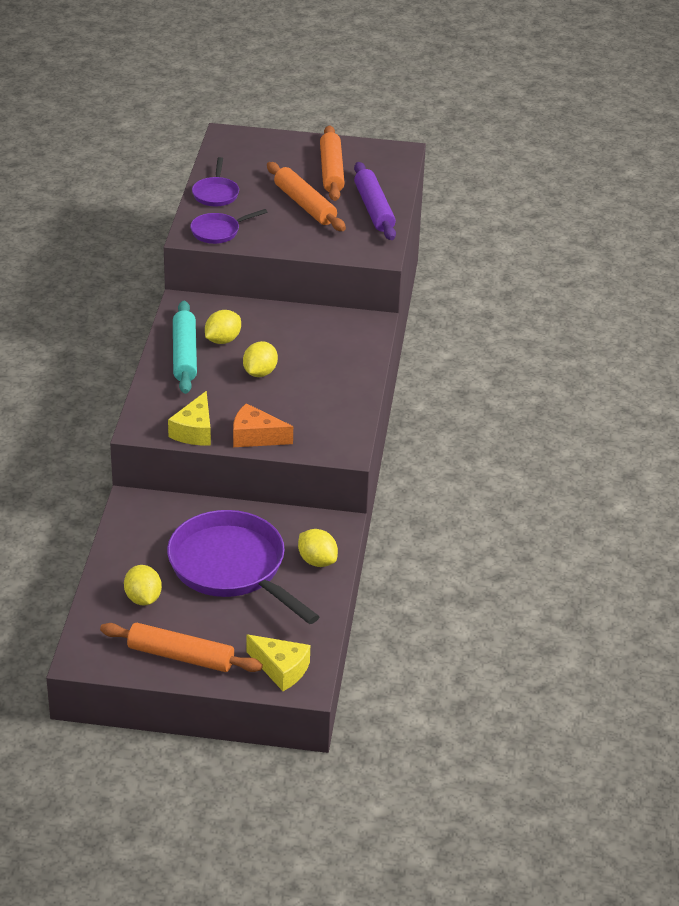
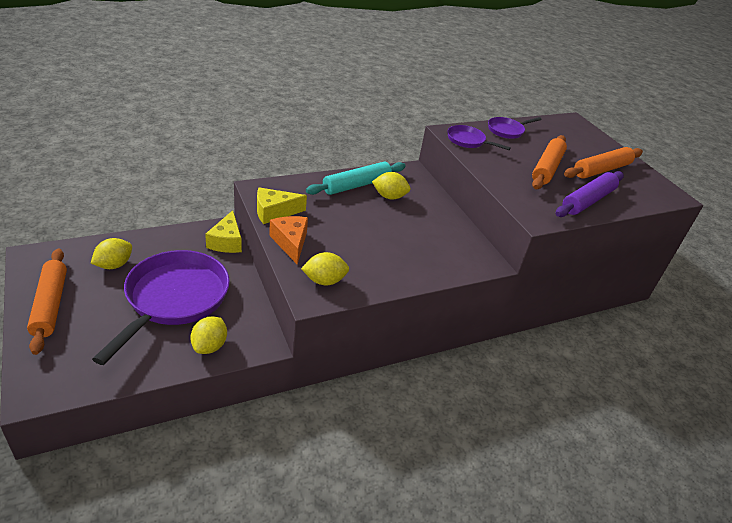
camera: 55 degrees right, 0 degrees up
(260, 372) = (369, 223): yellow lemon -> yellow lemon (324, 281)
(281, 669) = (52, 370): yellow cheese -> yellow cheese (226, 241)

